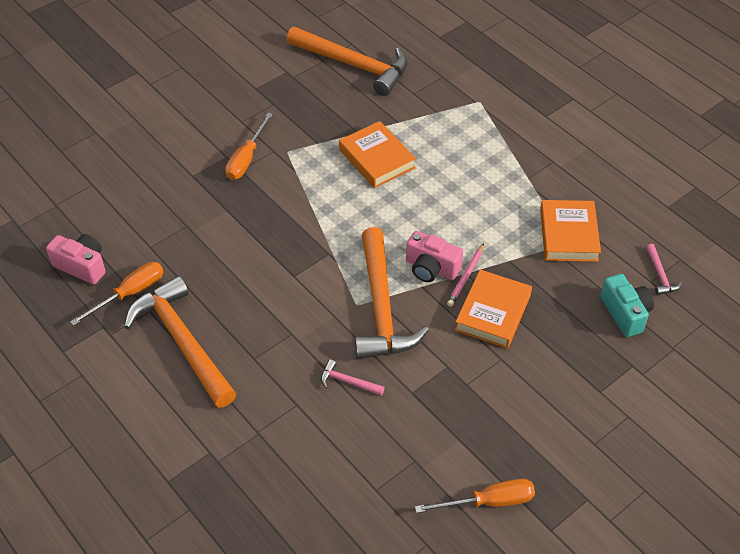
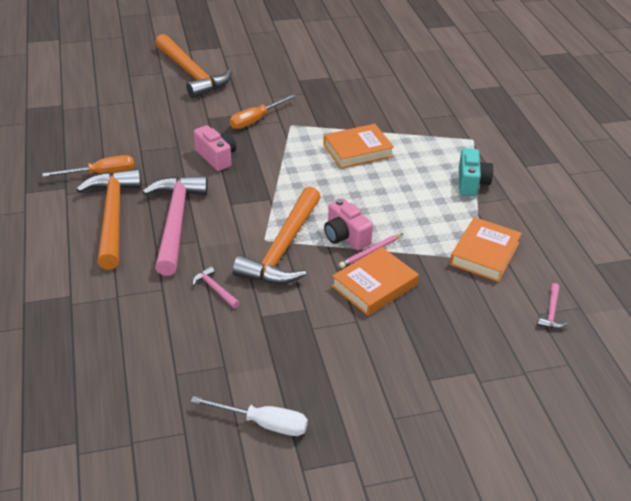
camera: 25 degrees right, 10 degrees down
(82, 266) = (83, 146): pink camera -> pink camera (216, 157)
(253, 320) = (176, 222): none -> pink hammer
(354, 65) = (386, 88): orange hammer -> orange hammer (191, 74)
(376, 159) = (357, 150): orange book -> orange book turned 75 degrees clockwise
(489, 502) = (263, 423): orange screwdriver -> white screwdriver
(625, 313) = (496, 329): turquoise camera -> turquoise camera (471, 183)

